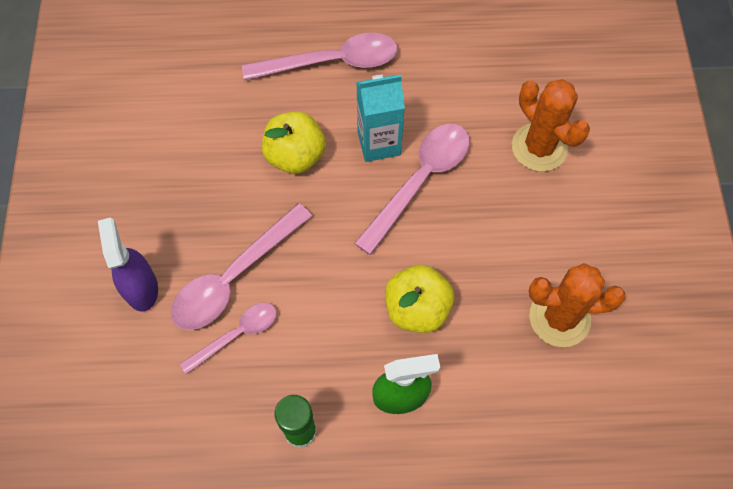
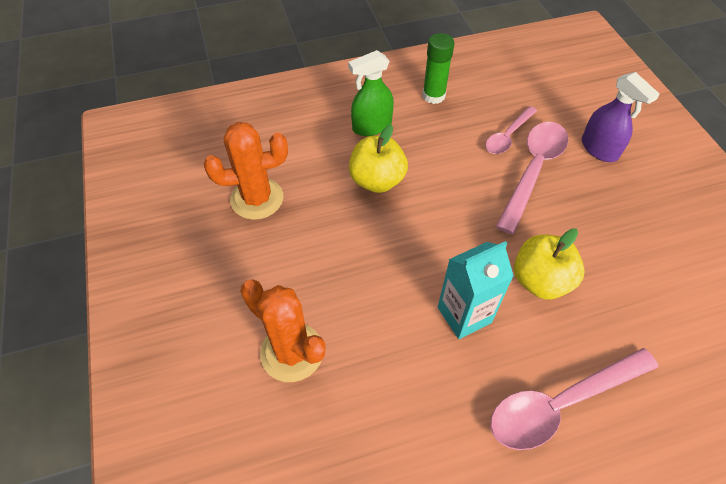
camera: 165 degrees right, 10 degrees down
(420, 181) = (408, 285): pink spoon -> none

